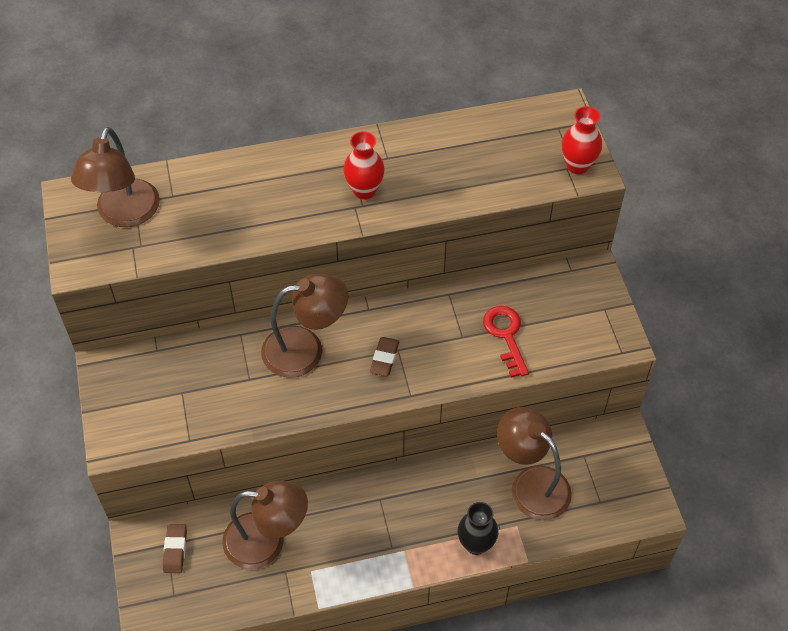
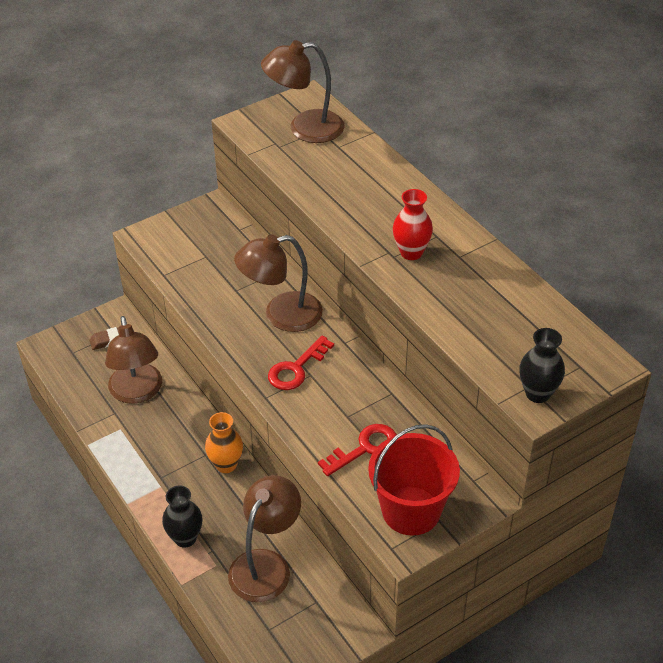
camera: 70 degrees right, 10 degrees down
(305, 349) = (281, 315): brown lamp -> brown lamp turned 105 degrees clockwise
(384, 358) = (296, 368): brown eraser -> red key
(401, 484) = (226, 465): none -> orange vase
(577, 165) = (537, 393): red vase -> black vase
(588, 325) = (411, 511): none -> red bucket

